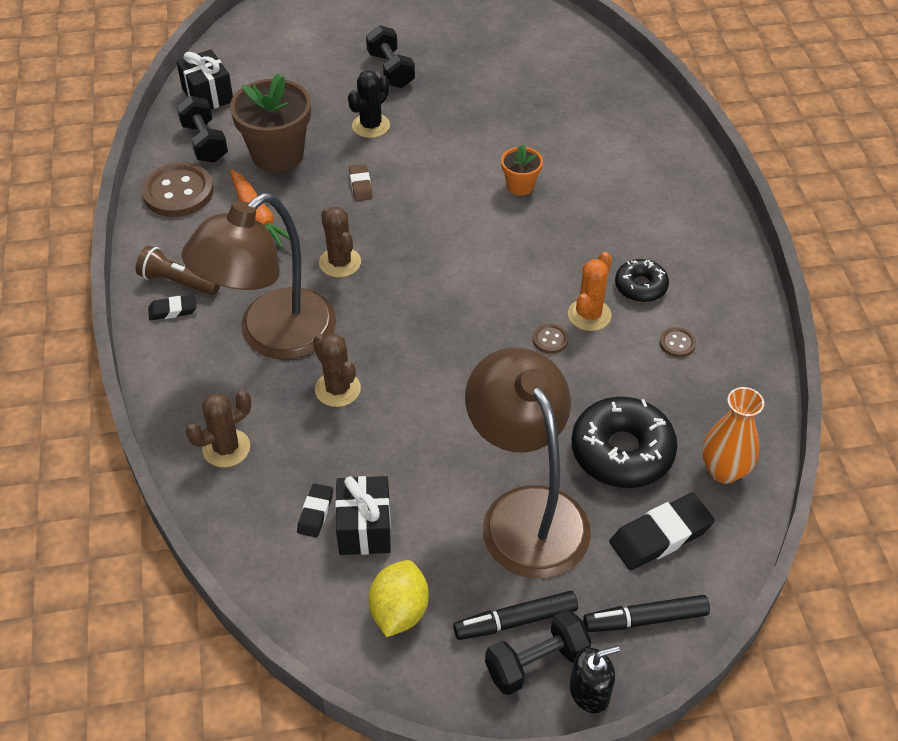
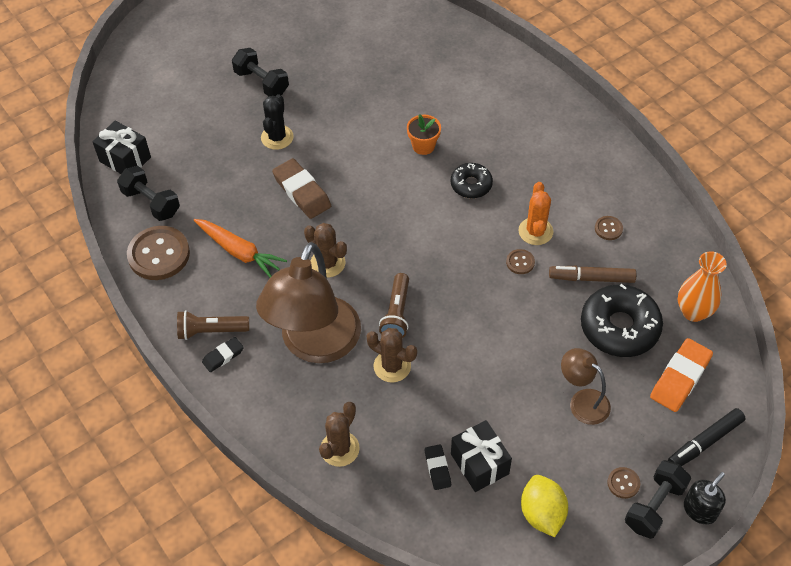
camera: 25 degrees left, 5 degrees up
(277, 154) = (218, 190): brown flower pot -> none
(361, 185) = (302, 192): brown eraser -> brown eraser, size x1.80
(379, 339) = (397, 313): none -> brown flashlight
(515, 621) = (623, 483): black marker -> brown button
(526, 512) = (582, 401): brown lamp -> brown lamp, size x0.49
(622, 387) = (591, 278): none -> brown marker
(640, 286) = (558, 194): black donut -> black donut (471, 185)
(660, 536) = (680, 378): black eraser -> orange eraser

